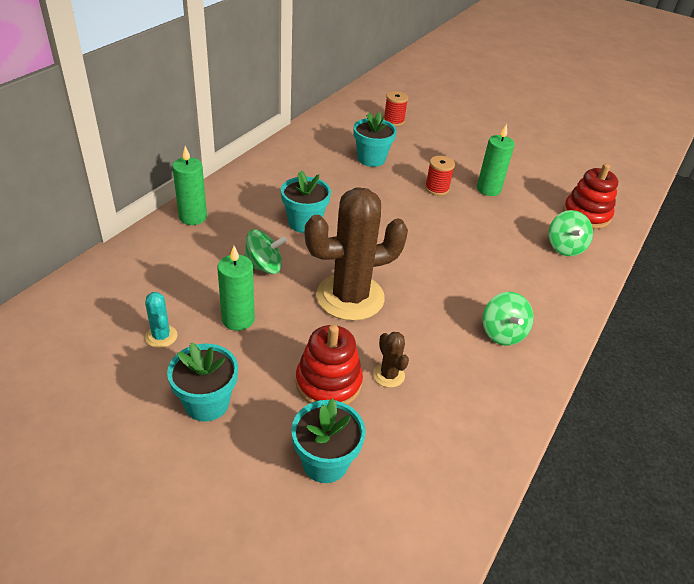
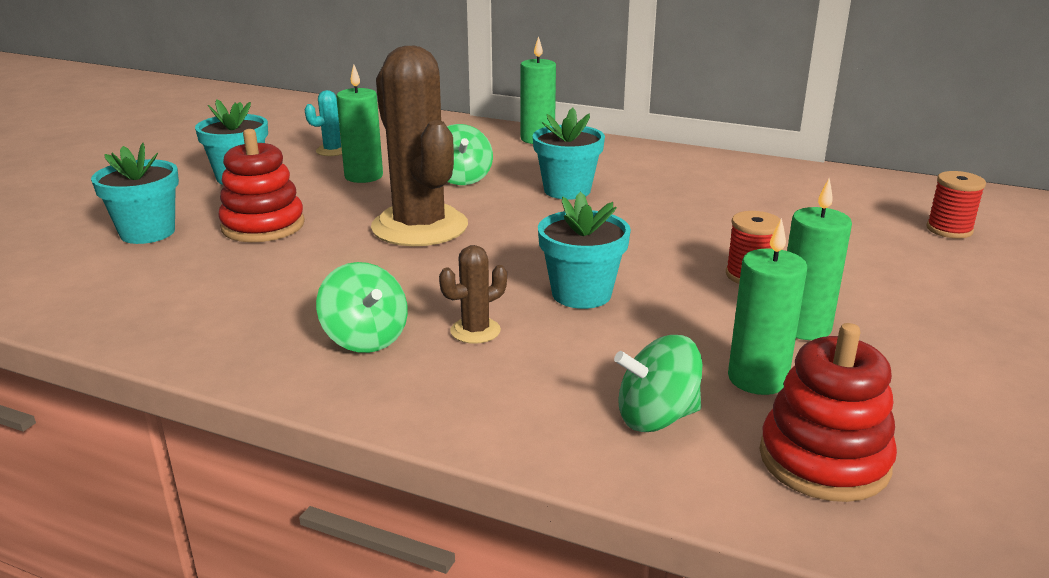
camera: 85 degrees right, 15 degrees down
(371, 159) = (786, 219): turquoise flower pot -> turquoise flower pot (581, 294)
(388, 375) = (274, 257): brown cactus -> brown cactus (475, 331)
(502, 333) = (365, 338): green spinning top -> green spinning top turned 105 degrees counterclockwise
(532, 213) = (757, 379): none -> green candle

